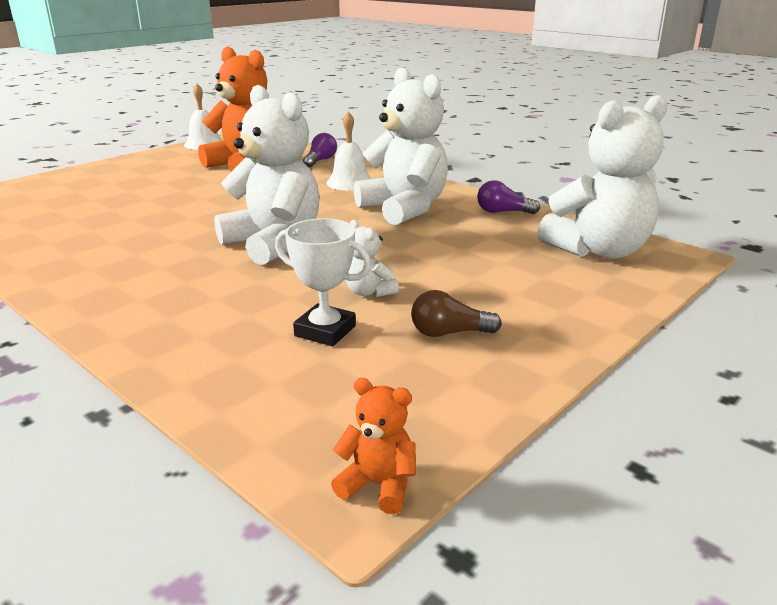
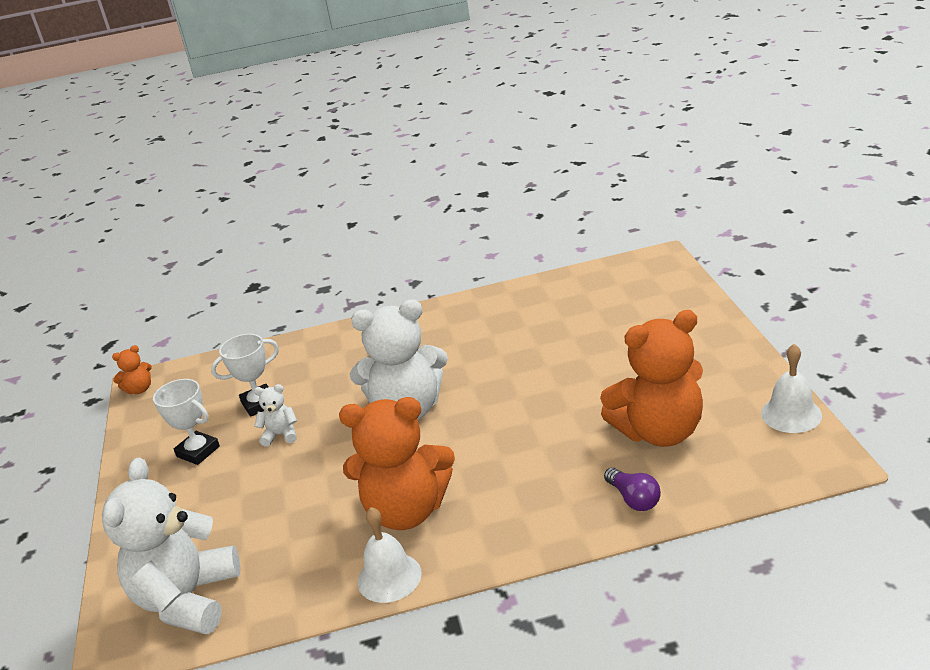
camera: 130 degrees right, 5 degrees up
(350, 182) = (523, 498): white bell -> white bell (389, 577)
(404, 209) = (406, 511): white teddy bear -> orange teddy bear
(449, 333) = (198, 451): brown light bulb -> white trophy
(503, 212) = (326, 583): purple light bulb -> none

